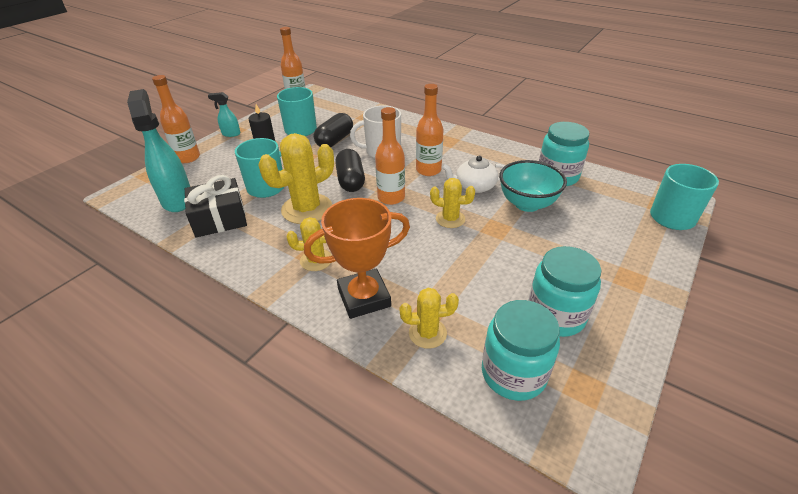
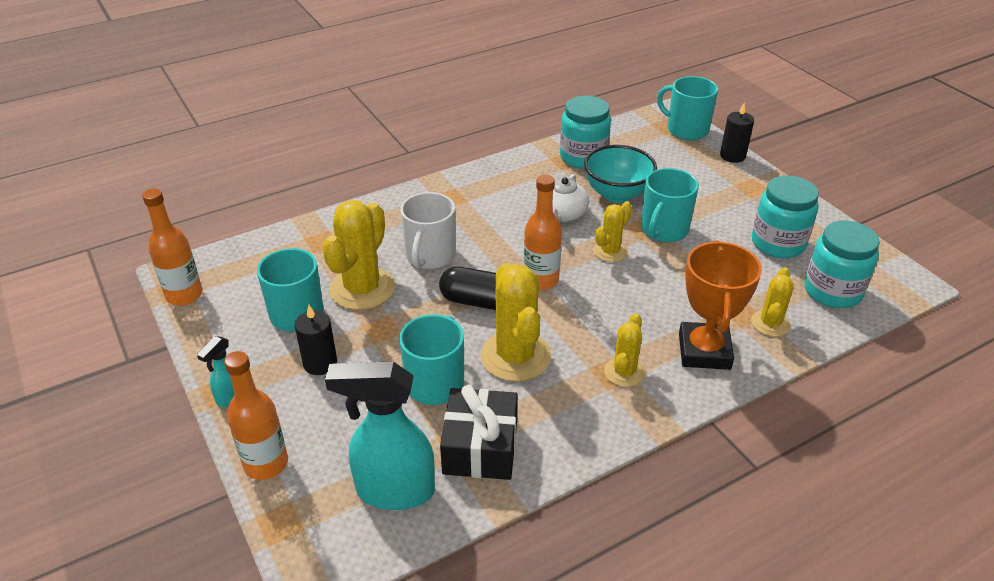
camera: 65 degrees left, 0 degrees up
(335, 140) = (362, 289): black capsule -> yellow cactus
(428, 170) = (504, 234): orange bottle -> none
(504, 239) = (663, 230): none -> turquoise mug
(667, 254) = (732, 156): none -> black candle

